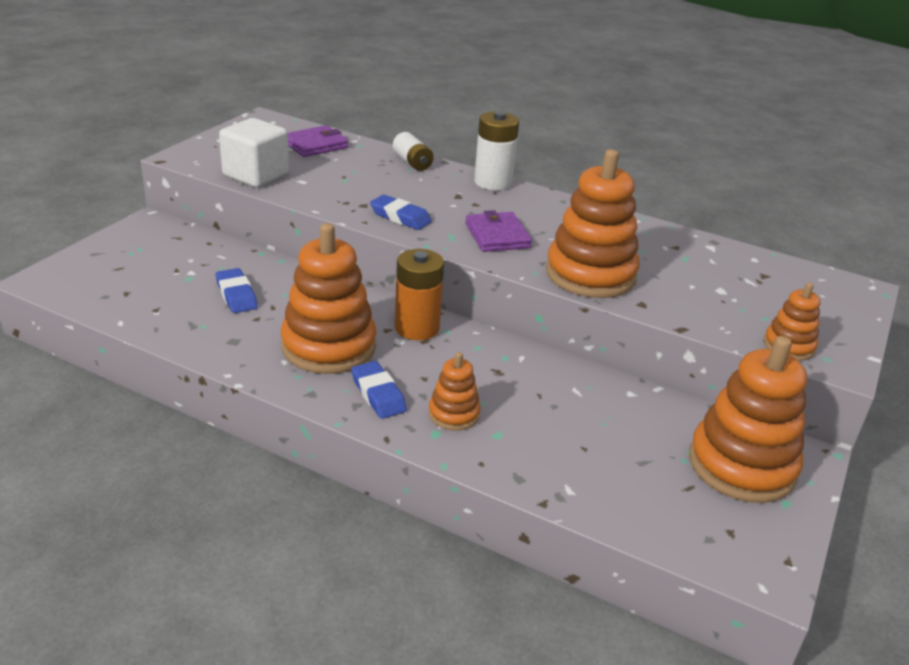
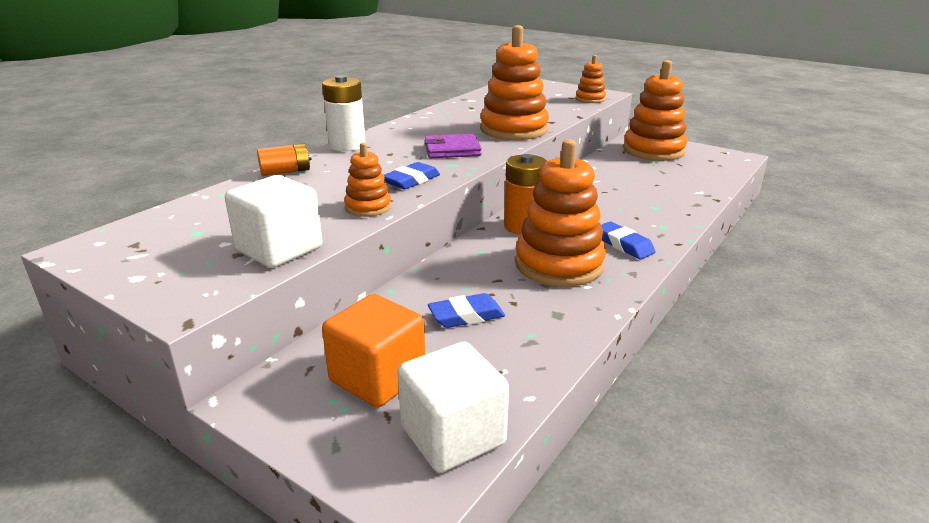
camera: 80 degrees left, 5 degrees down
(89, 291) = (453, 435): none -> white cube
(160, 262) = (378, 378): none -> orange cube
(315, 145) = (204, 216): purple wallet -> none
(378, 394) = (624, 245): blue eraser -> blue eraser turned 75 degrees clockwise
(412, 162) = (286, 172): white battery -> orange battery
(454, 414) = (638, 219): orange stacking toy -> orange stacking toy (368, 207)

